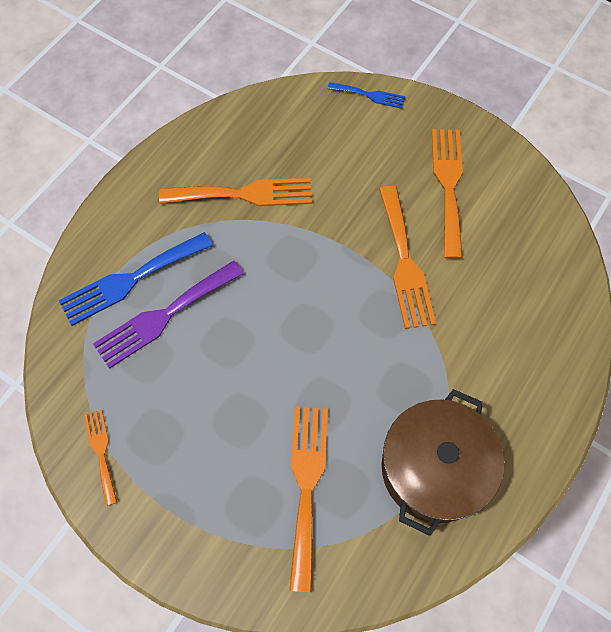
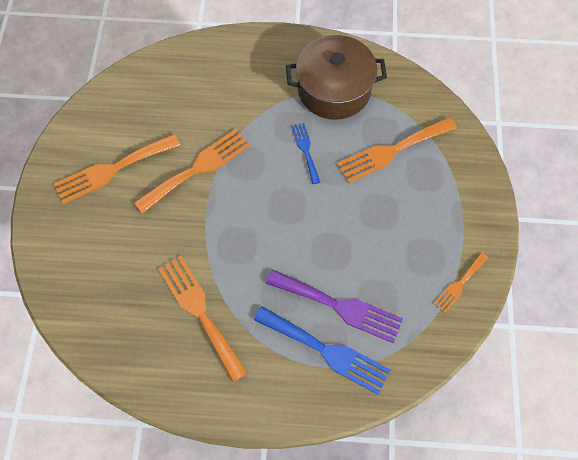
camera: 120 degrees left, 0 degrees up
(370, 95) = (46, 267): blue fork -> blue fork (305, 150)

